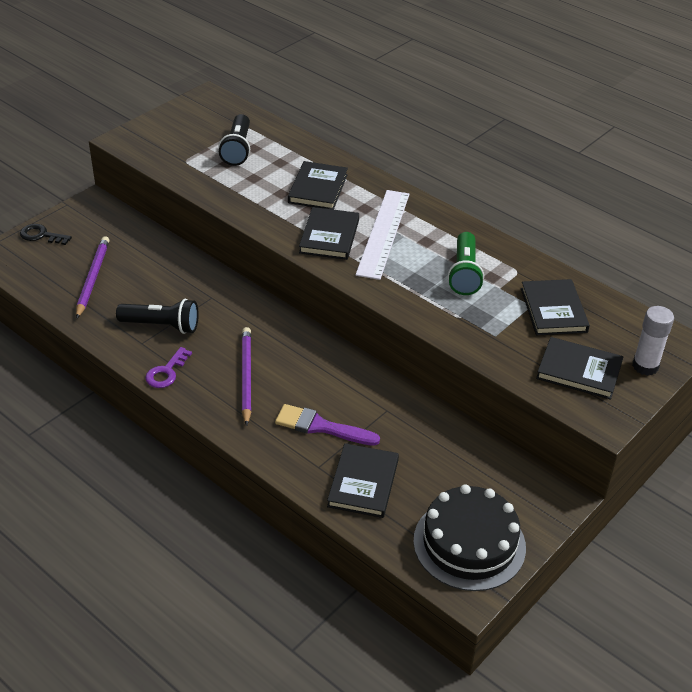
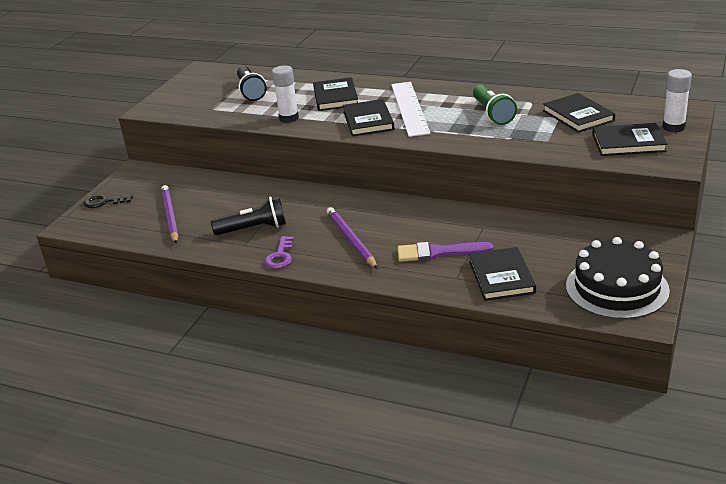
camera: 15 degrees left, 10 degrees down
(252, 203) = (289, 118): none -> white glue stick

